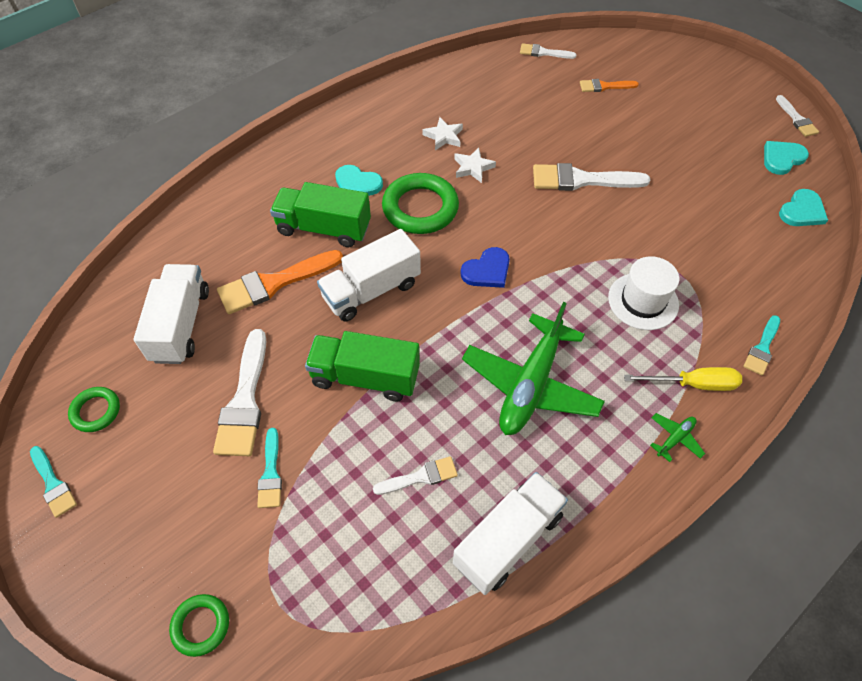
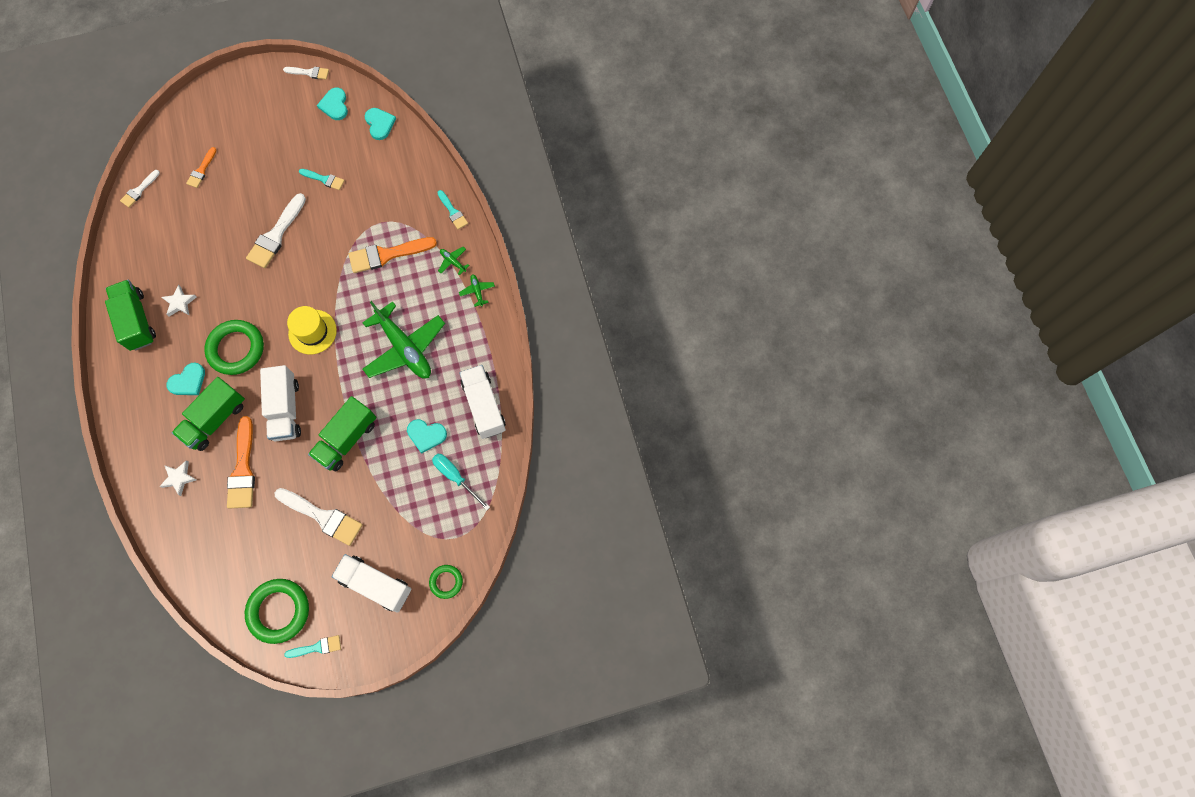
camera: 65 degrees left, 15 degrees up
(96, 411) = (279, 611): green ring -> green ring, size x1.87
(181, 325) = (242, 540): white truck -> white truck (376, 584)
(271, 473) = (379, 517): turquoise brush -> turquoise brush (324, 179)
(375, 553) = (455, 477): none -> turquoise screwdriver
(401, 113) = (137, 321): none -> green truck
(420, 477) = (426, 435): white brush -> turquoise heart
(473, 167) = (221, 298): white star -> white star (179, 478)
(487, 270) = (312, 332): blue heart -> yellow hat
(643, 301) = (387, 255): white hat -> orange brush
(693, 384) = (453, 262): yellow screwdriver -> green plane

